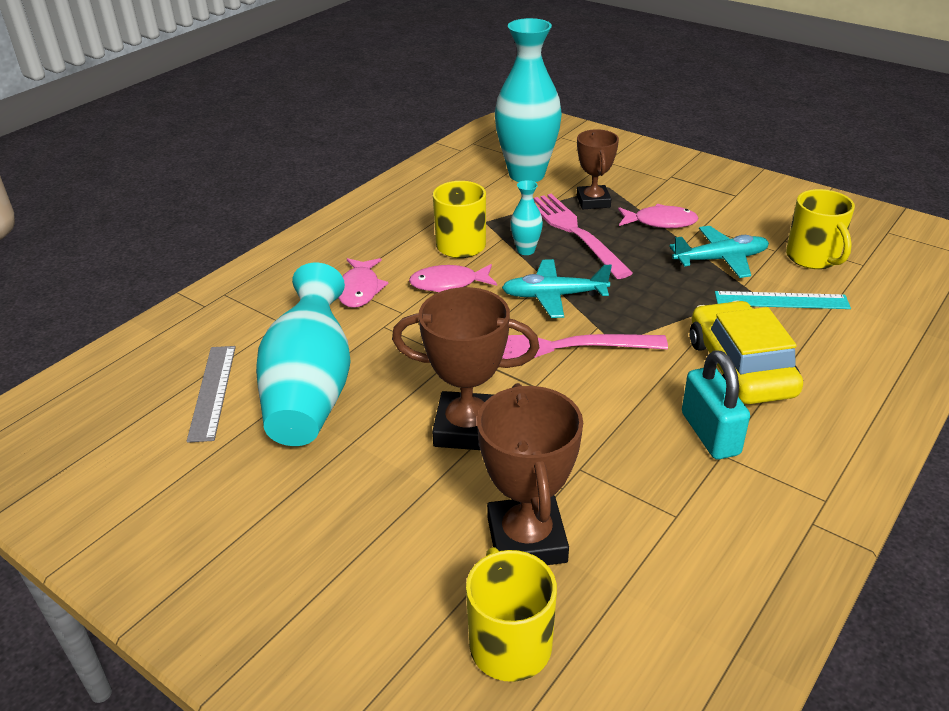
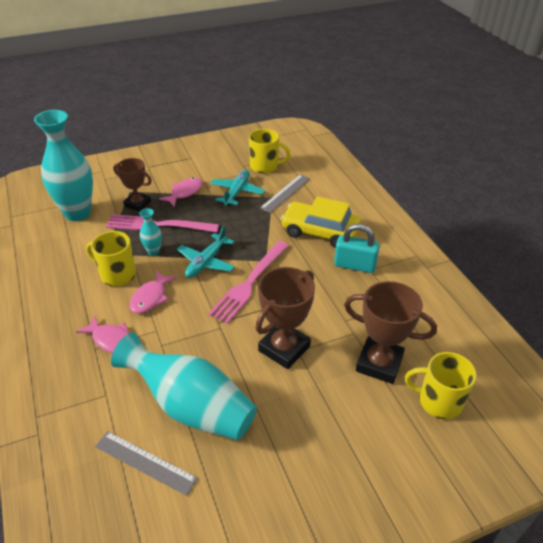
camera: 60 degrees left, 5 degrees up
(781, 300) = (285, 193): turquoise ruler -> grey ruler

